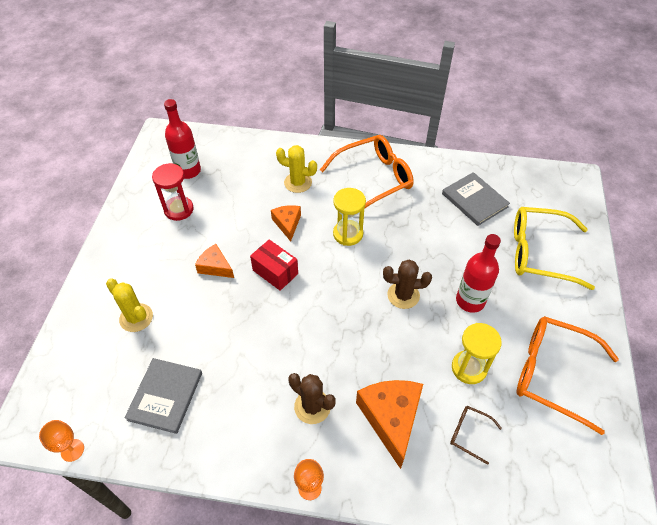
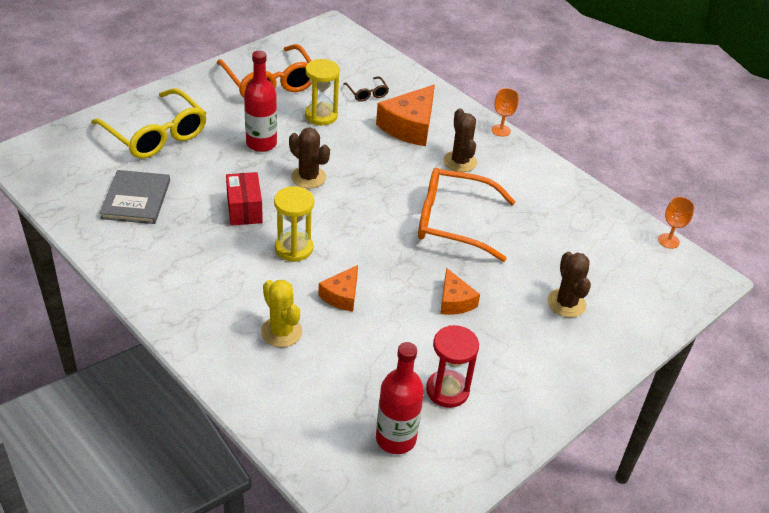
camera: 145 degrees left, 10 degrees down
(136, 318) = (566, 303): yellow cactus -> brown cactus
(165, 396) = (573, 231): grey book -> none
(275, 272) = (399, 260): red box -> red box (244, 209)
(373, 179) = (197, 281): orange glasses -> orange glasses (454, 222)

